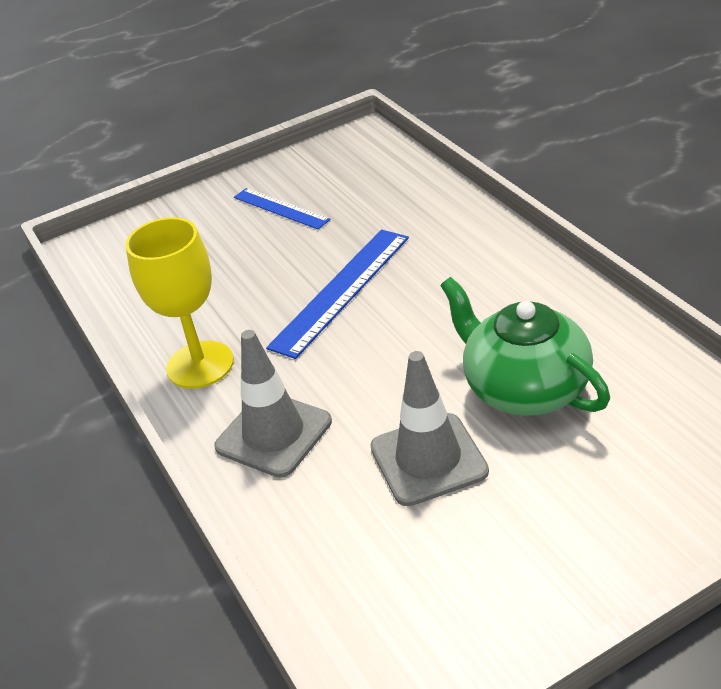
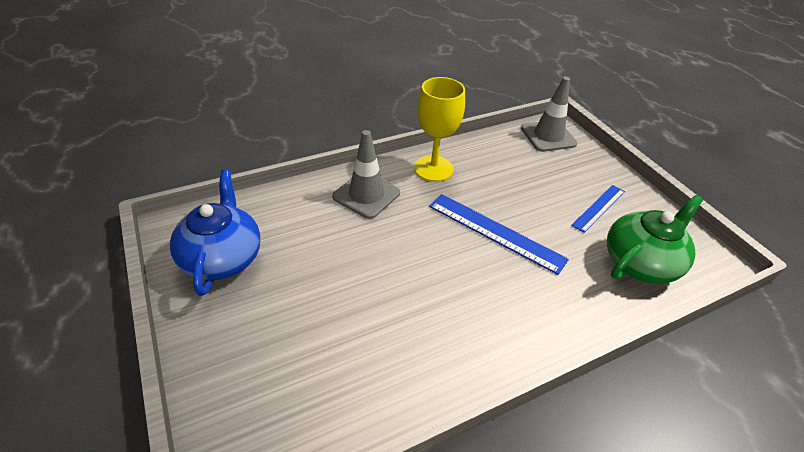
camera: 85 degrees right, 5 degrees up
(428, 459) = (321, 257): grey traffic cone -> grey traffic cone (548, 136)
(457, 588) = (222, 257): none -> blue teapot
(524, 388) = (368, 317): green teapot -> green teapot (640, 262)

